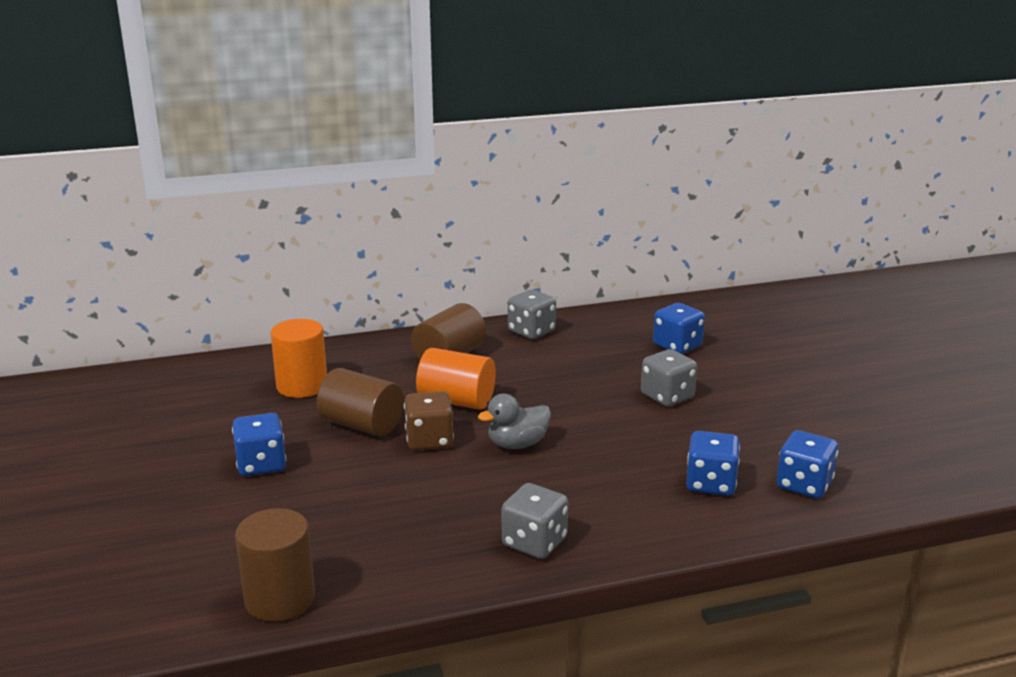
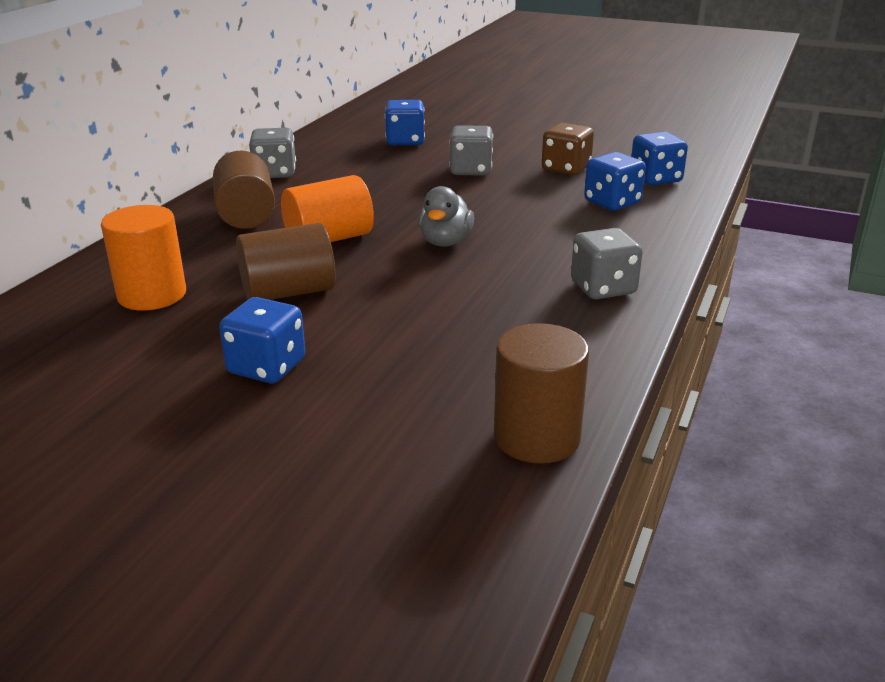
camera: 50 degrees left, 5 degrees up
(429, 440) = (374, 273): brown dice -> brown dice (566, 169)

